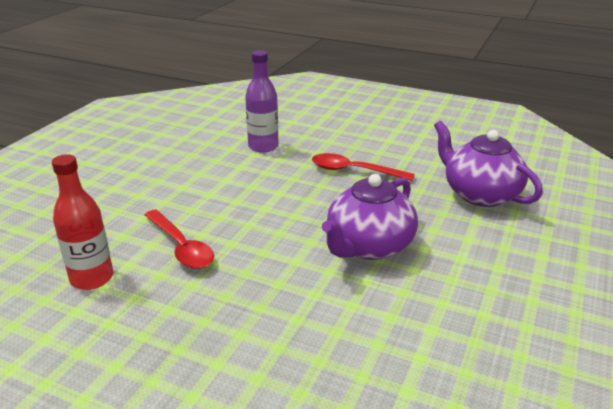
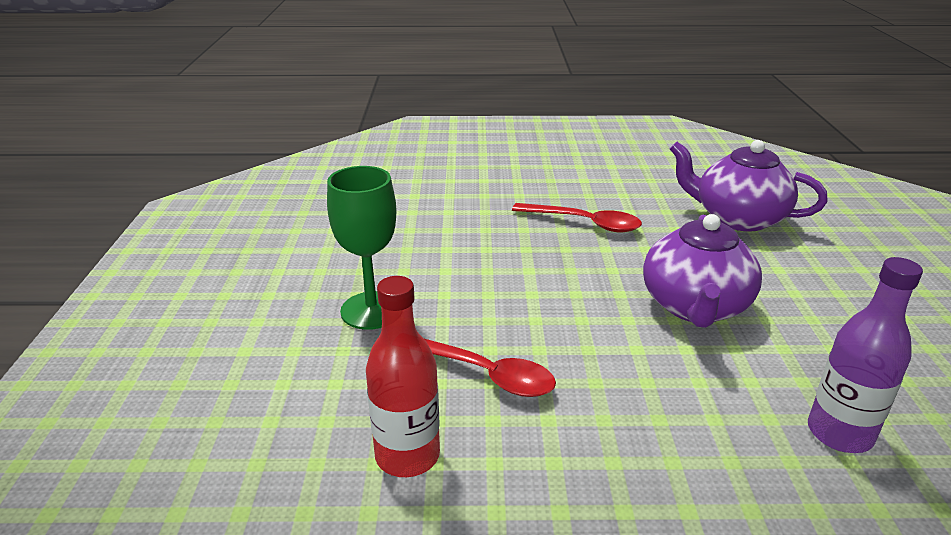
camera: 25 degrees left, 0 degrees up
(155, 192) = (371, 310): none -> green goblet
(263, 146) = (449, 218): purple bottle -> purple bottle (839, 433)
(354, 171) = (585, 223): red spoon -> red spoon turned 150 degrees counterclockwise

